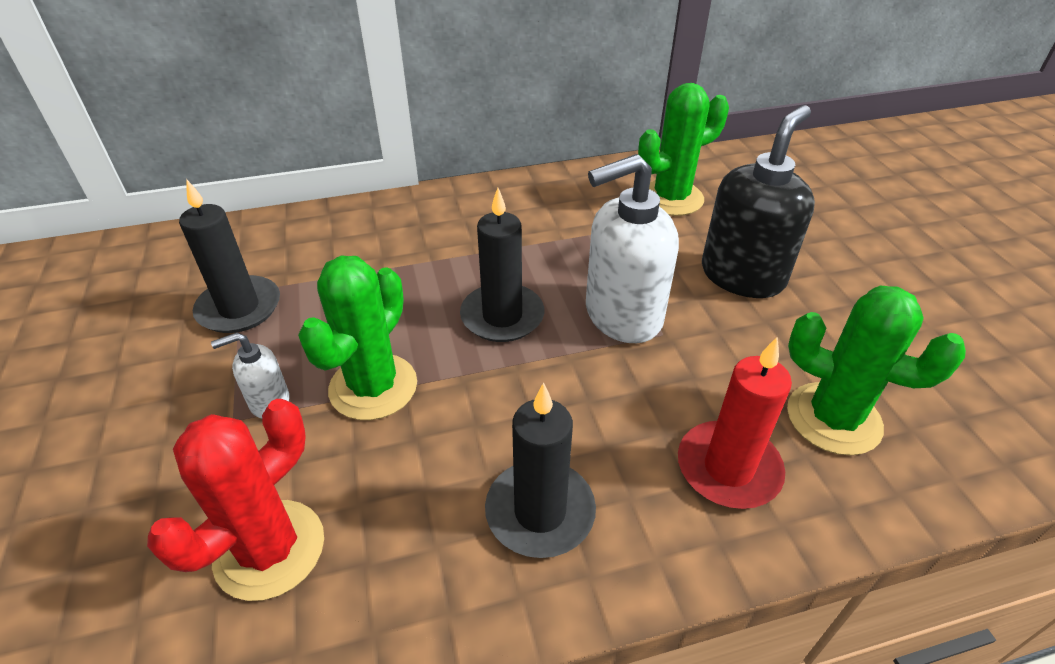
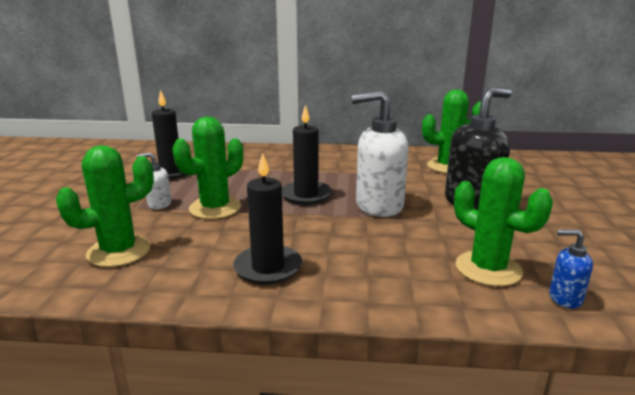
camera: 20 degrees right, 20 degrees down
(269, 549) = (119, 251): red cactus -> green cactus
(728, 468) = (397, 274): red candle -> none
(947, 451) = (565, 298): none -> blue soap dispenser

